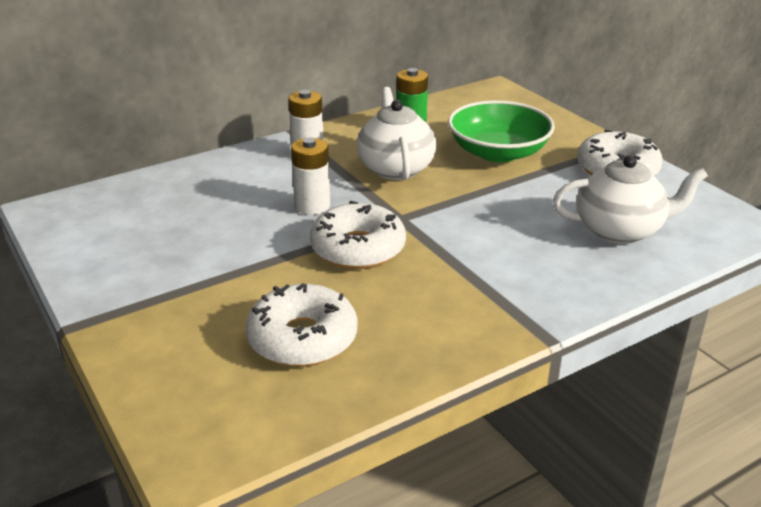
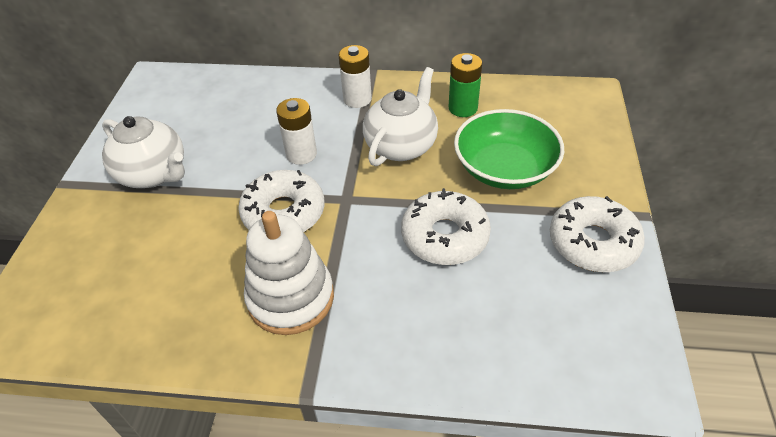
camera: 40 degrees right, 15 degrees up
(302, 338) = (159, 275): white donut -> white donut (445, 236)
(450, 295) = (291, 298): none -> white stacking toy
(620, 230) = (506, 315): white teapot -> white teapot (154, 174)

